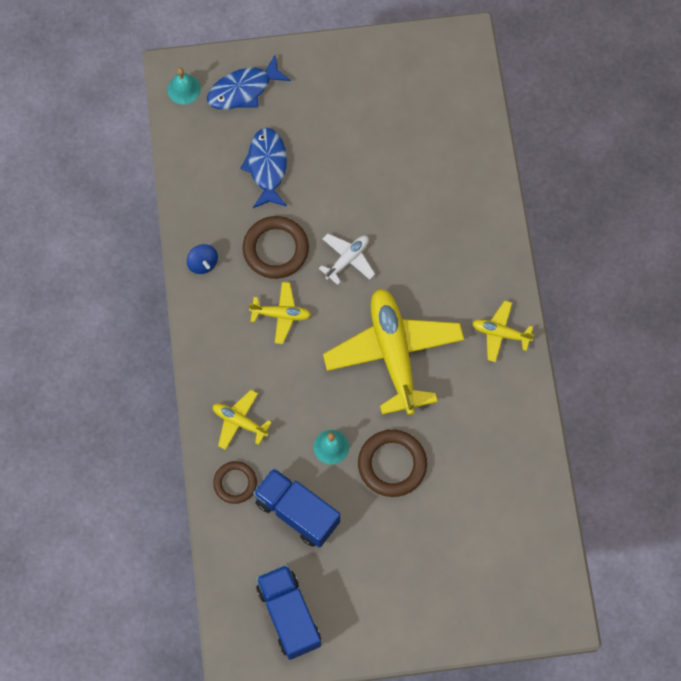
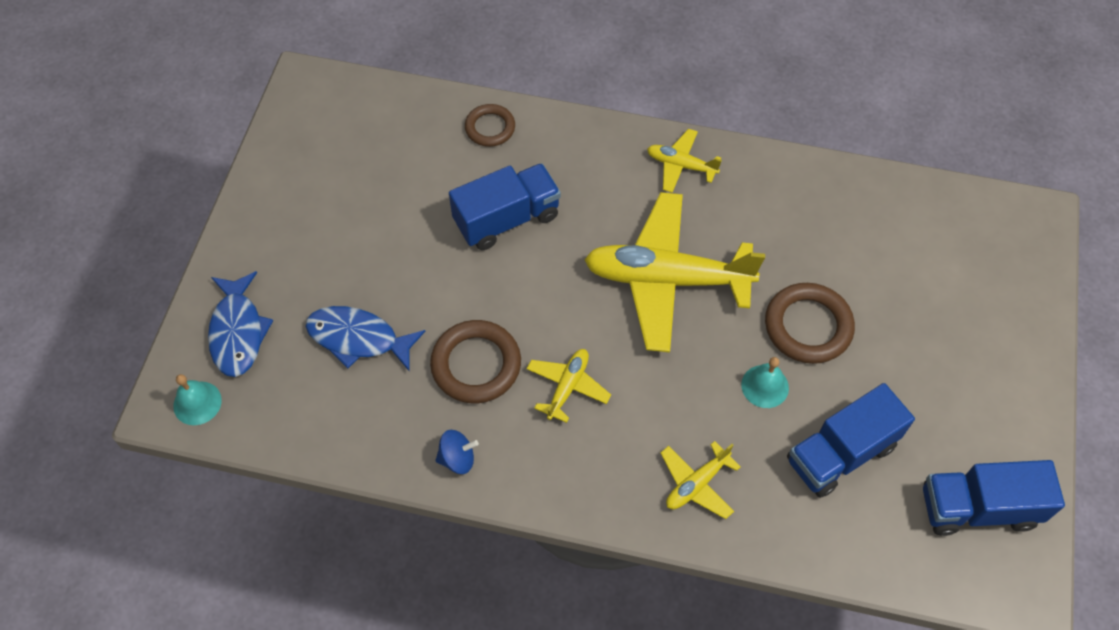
camera: 70 degrees left, 10 degrees down
(235, 483) = (780, 516): brown ring -> brown ring (490, 128)
(347, 259) = (525, 289): white plane -> none
(401, 226) = (507, 219): none -> blue truck
(500, 333) = (681, 165): yellow plane -> yellow plane turned 75 degrees clockwise

